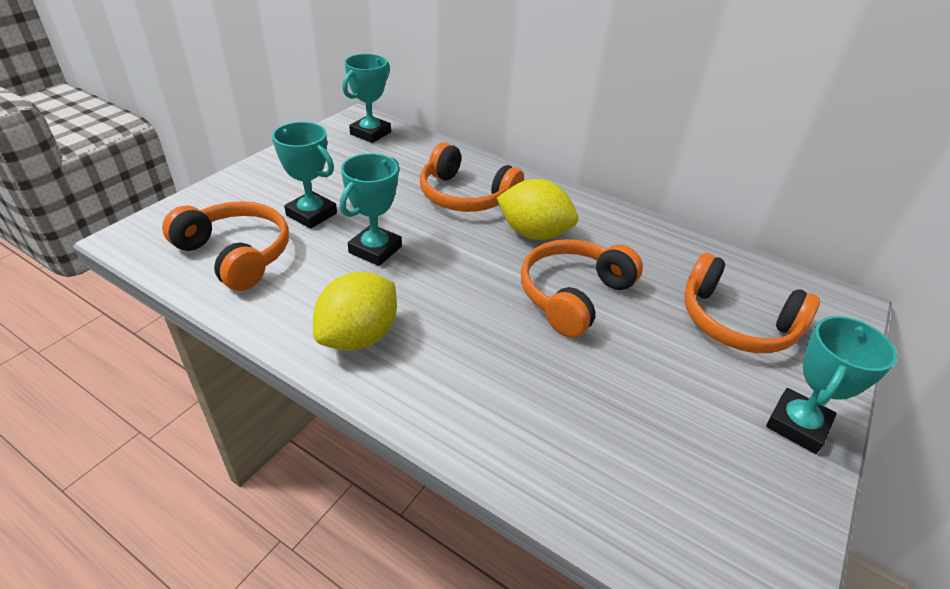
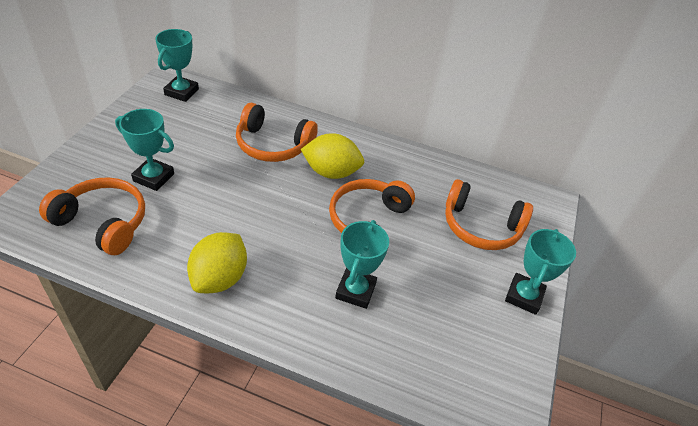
camera: 15 degrees left, 5 degrees up
(375, 250) = (213, 203): turquoise trophy -> turquoise trophy (355, 291)

